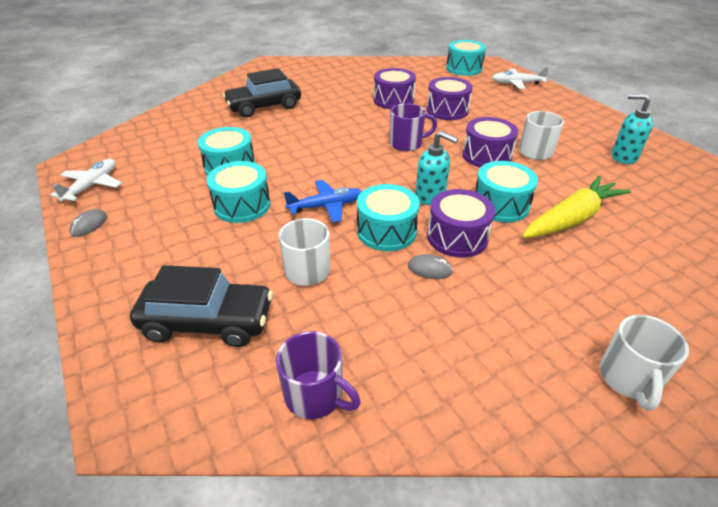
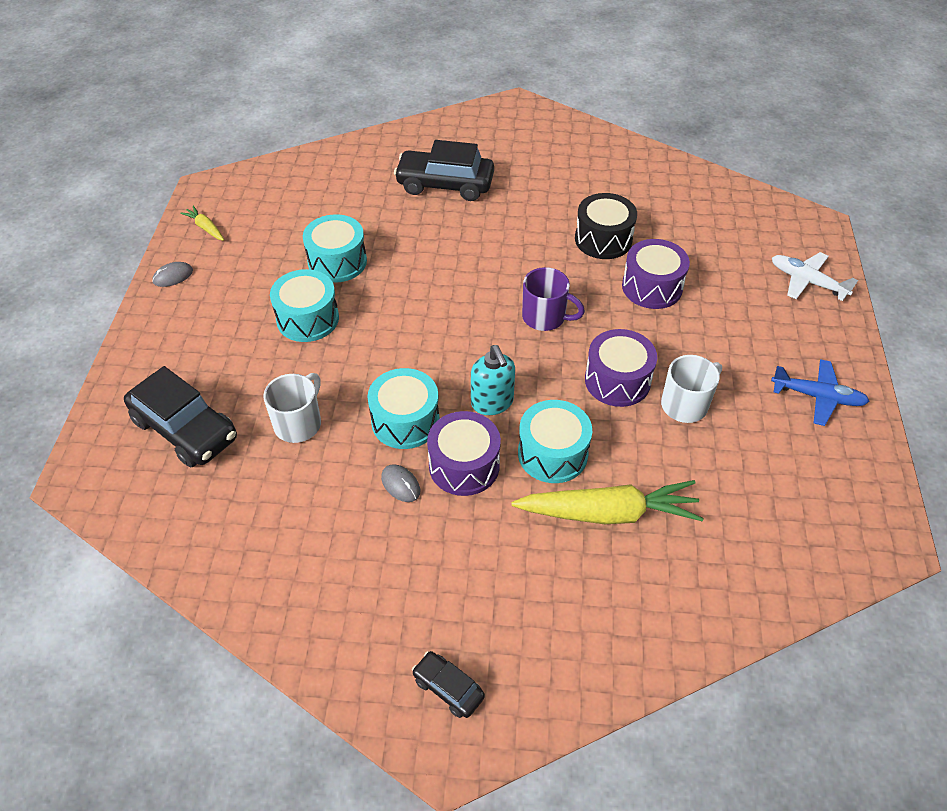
camera: 35 degrees right, 10 degrees up
(92, 185) = (205, 228): white plane -> yellow carrot
(315, 395) = (204, 539): purple mug -> none
(326, 206) = (379, 360): blue plane -> blue plane (817, 397)
(393, 100) = (603, 239): purple drum -> black drum
(464, 68) = (764, 220): turquoise drum -> none
(623, 157) = (790, 470): turquoise soap dispenser -> none
(629, 379) = (448, 688): white mug -> black car

